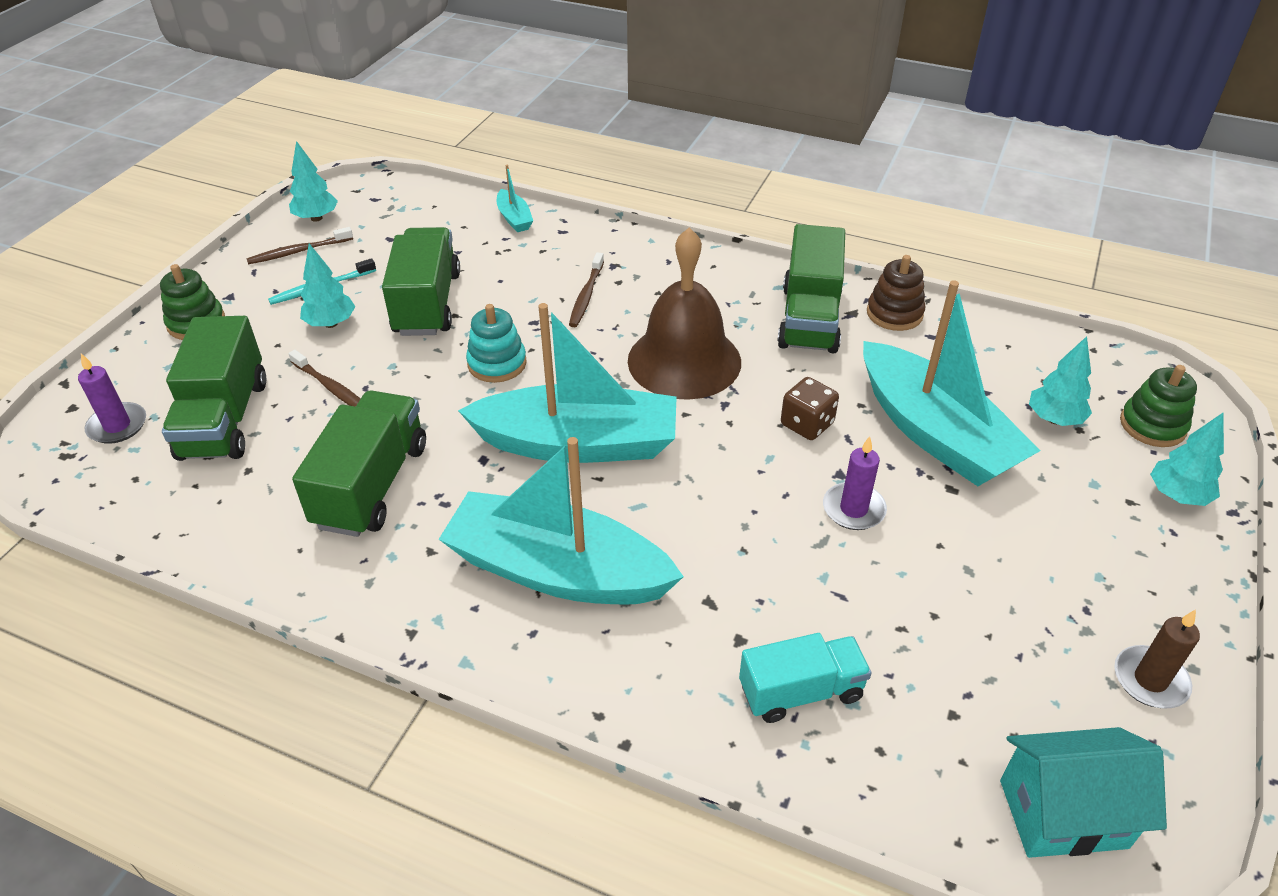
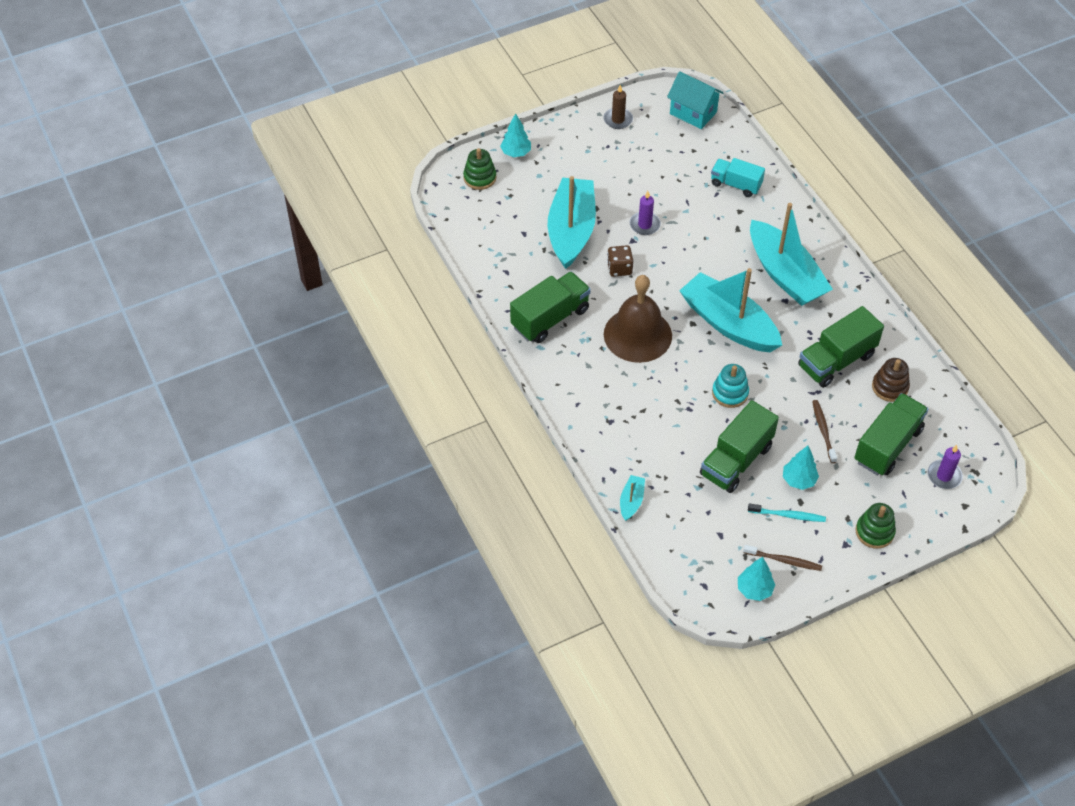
camera: 140 degrees left, 10 degrees up
(586, 296) = (646, 408): brown toothbrush -> none
(894, 313) = (506, 294): brown stacking toy -> brown stacking toy (890, 387)
(1054, 419) = (514, 204): turquoise tree -> none

